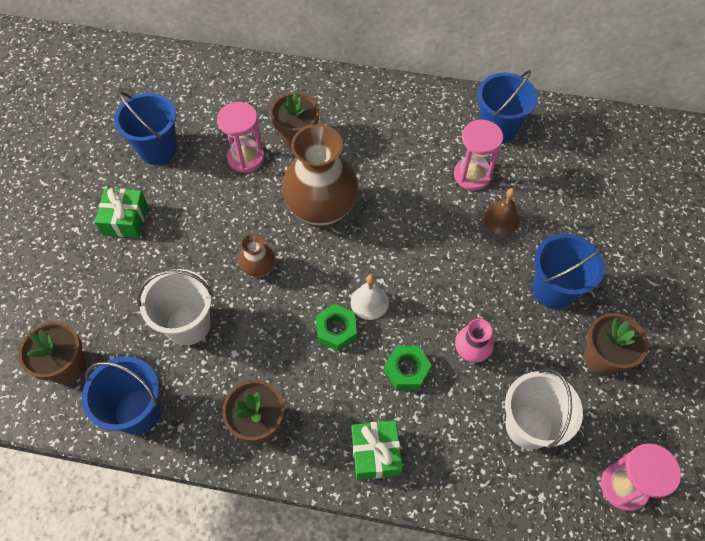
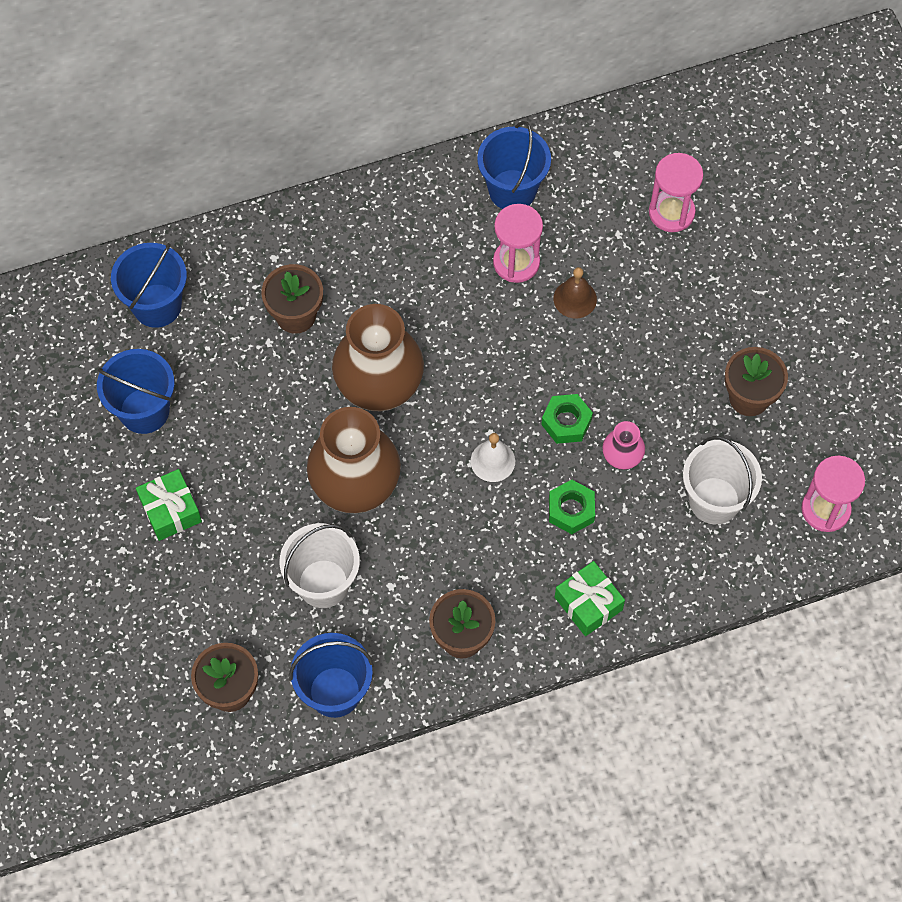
camera: 30 degrees left, 5 degrees up
(246, 158) = (253, 369): pink hourglass -> pink hourglass (671, 212)
(259, 269) = (355, 487): brown vase -> brown vase, size x2.15
(336, 330) = (477, 508): green nut -> green nut (566, 422)
(554, 289) = (668, 350): blue bucket -> blue bucket (157, 305)

